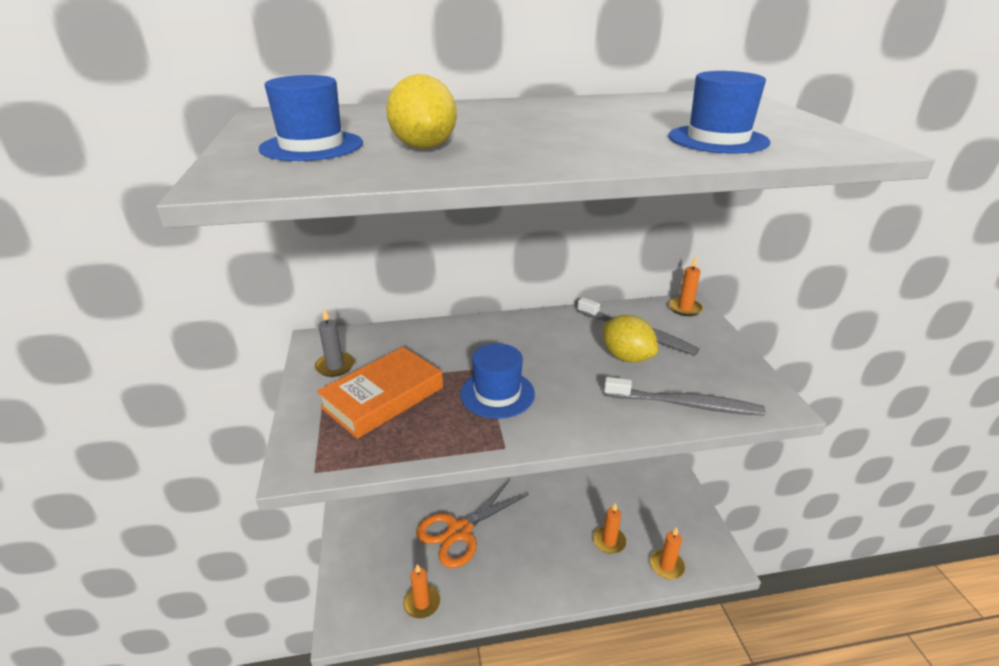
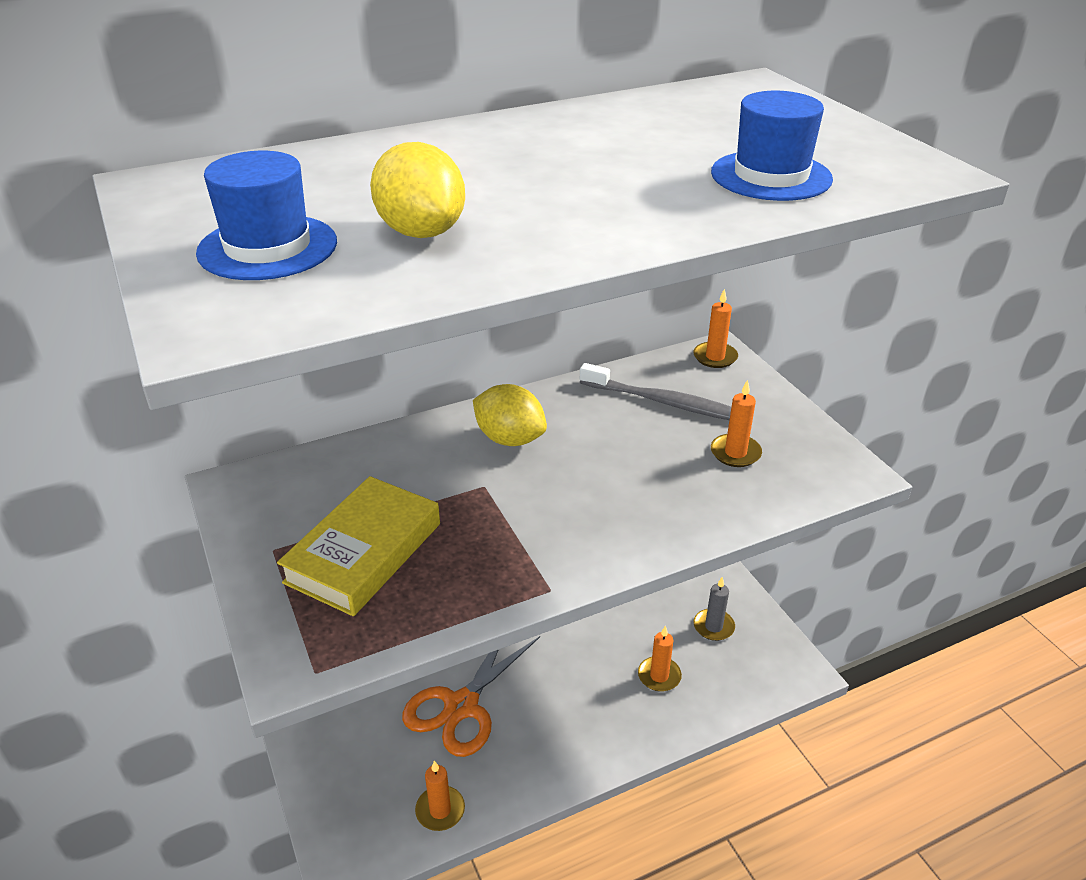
camera: 15 degrees left, 5 degrees up
(335, 366) = (275, 520): grey candle -> grey candle (713, 626)
(383, 397) = (364, 552): orange book -> yellow book
(497, 394) = (515, 519): blue hat -> none
(626, 357) = (662, 439): yellow lemon -> yellow lemon (510, 439)
(666, 566) = (736, 690): orange candle -> orange candle (735, 453)
(685, 404) = (750, 491): grey toothbrush -> none

